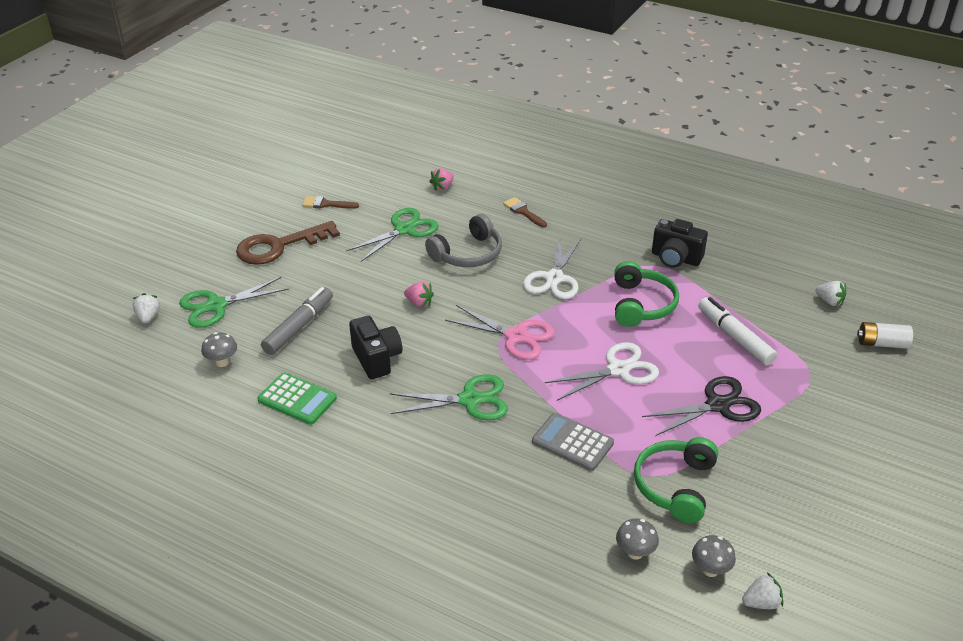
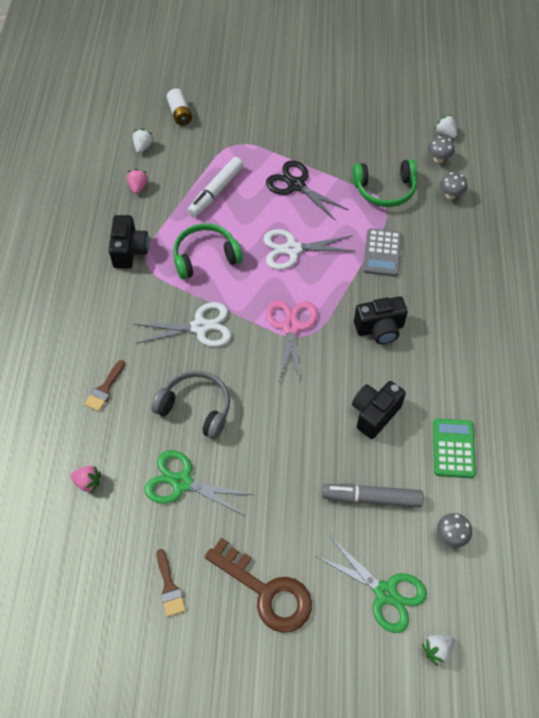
camera: 115 degrees left, 20 degrees up
(419, 303) = (286, 416): pink strawberry -> pink strawberry (138, 187)
(470, 400) = (379, 329): green scissors -> black camera
(618, 370) = (292, 249): white scissors -> white scissors turned 45 degrees counterclockwise

